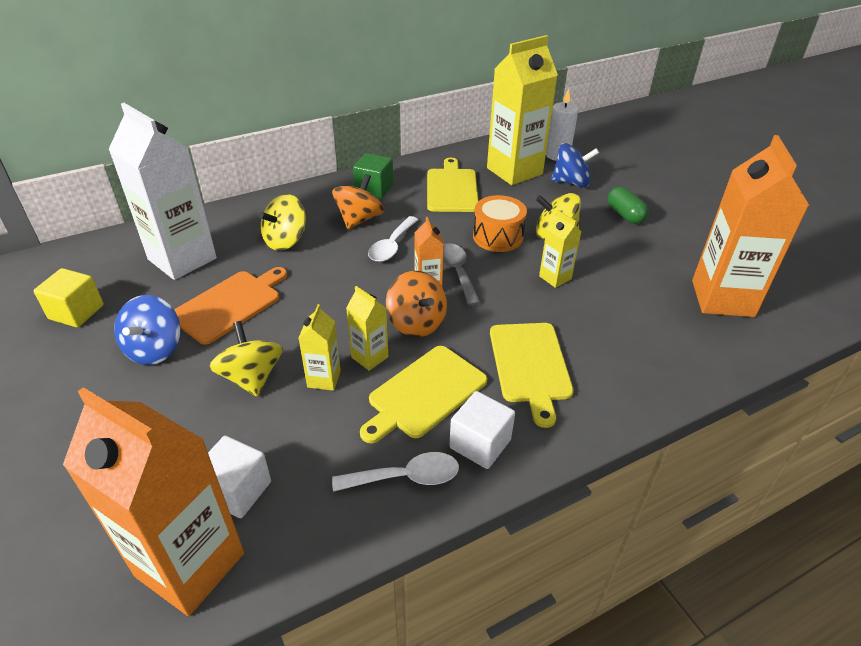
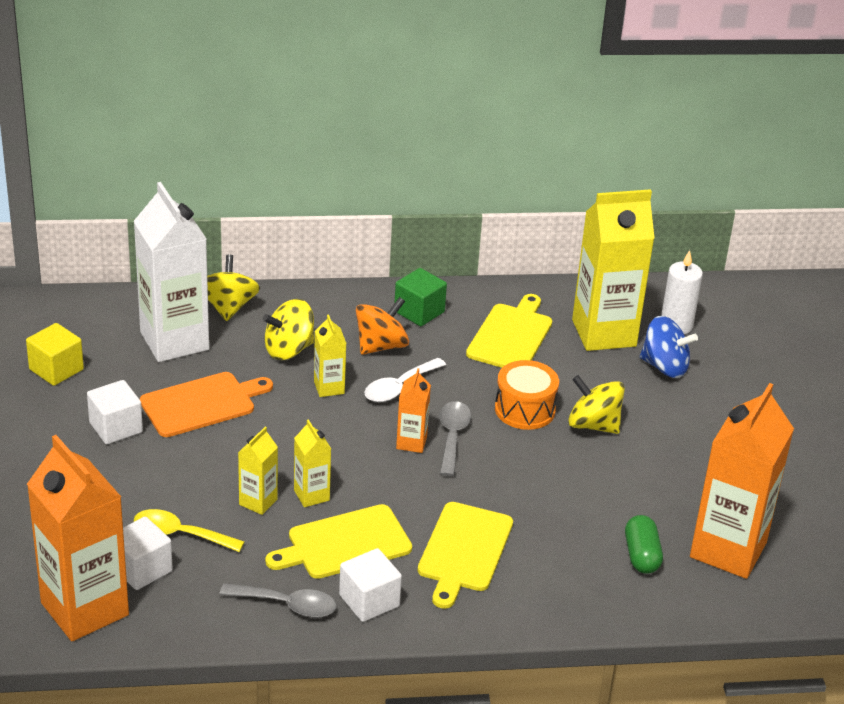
camera: 20 degrees right, 5 degrees down
(155, 349) = (116, 427): blue spinning top -> white cube
(251, 377) = (193, 480): yellow spinning top -> yellow spinning top (228, 307)
(262, 437) = (180, 534): none -> yellow spoon
(405, 477) = (286, 605): white spoon -> grey spoon
(416, 323) = (376, 476): orange spinning top -> none
(555, 277) = (556, 473): yellow carton -> yellow carton (329, 387)
(625, 215) = (698, 425): green capsule -> green capsule (641, 555)

